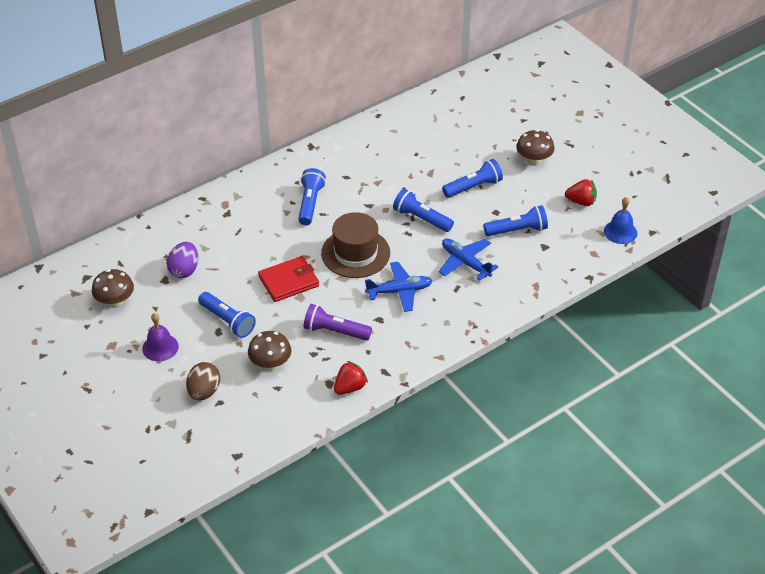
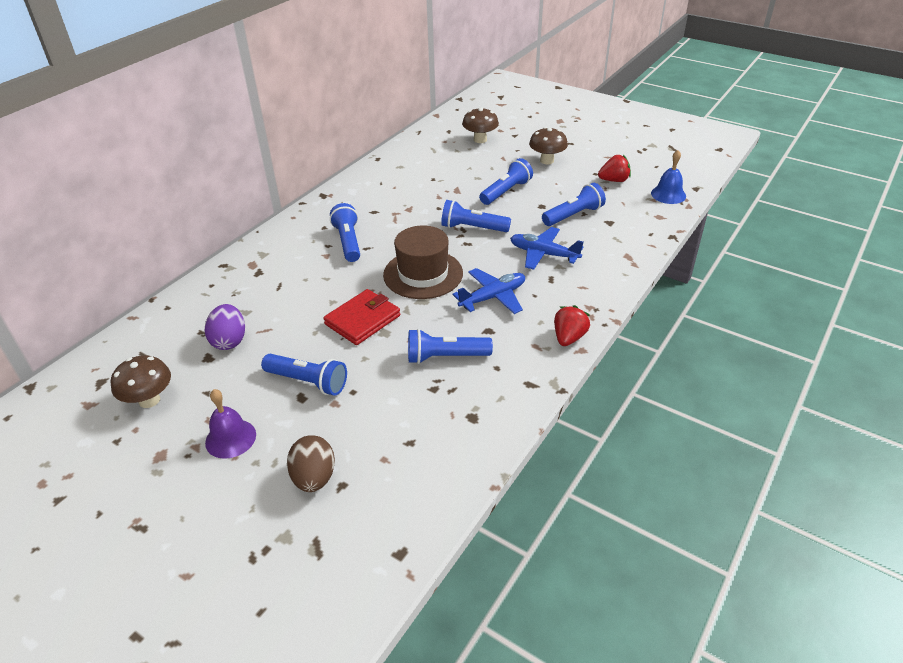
camera: 20 degrees left, 5 degrees down
(270, 364) = (387, 416): brown mushroom -> brown mushroom (480, 140)
(335, 331) = (445, 357): purple flashlight -> blue flashlight
(350, 387) = (500, 414): red strawberry -> red strawberry (569, 337)

